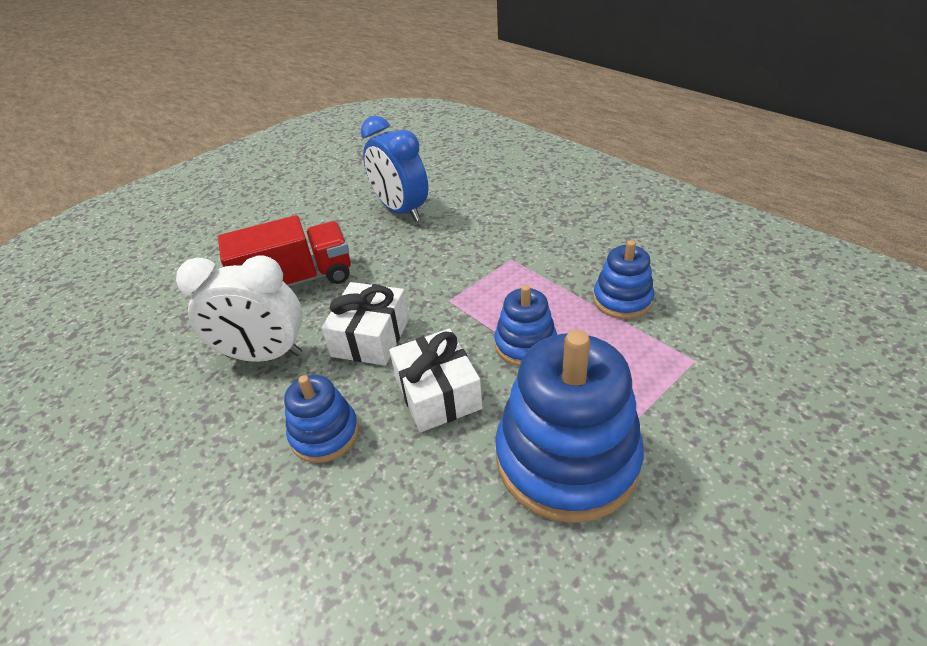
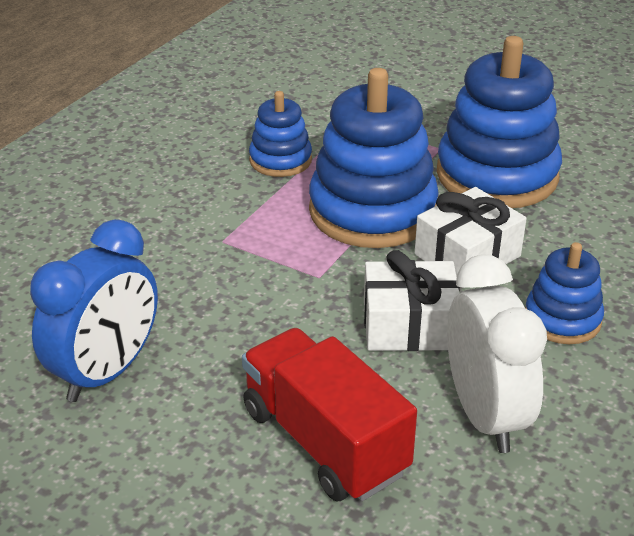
camera: 110 degrees left, 5 degrees down
(525, 344) = (372, 211): blue stacking toy -> blue stacking toy, size x1.90

